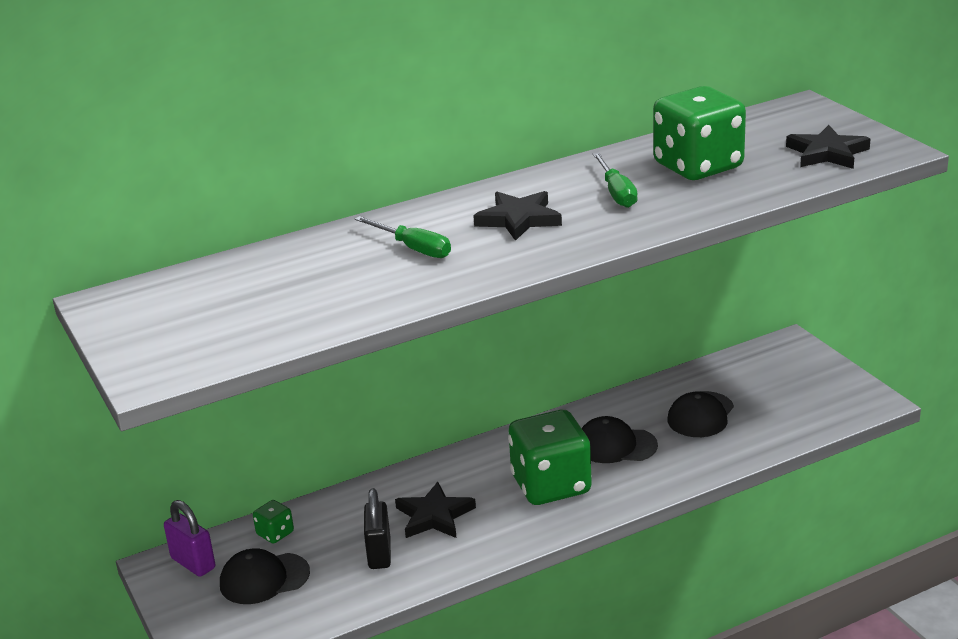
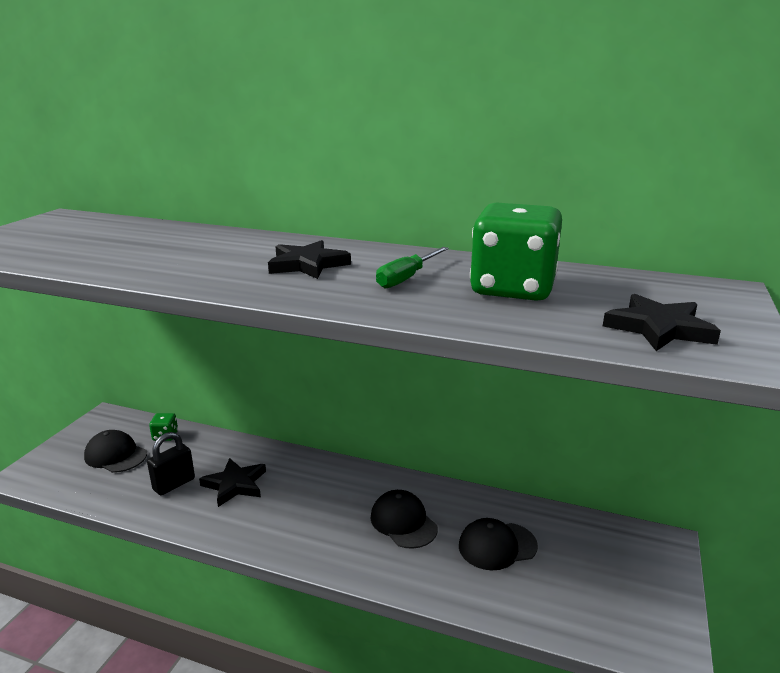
camera: 45 degrees right, 5 degrees down
(193, 563) = (115, 425): purple padlock -> none
(413, 248) = (215, 252): green screwdriver -> none
(551, 485) = (320, 517): green dice -> none

